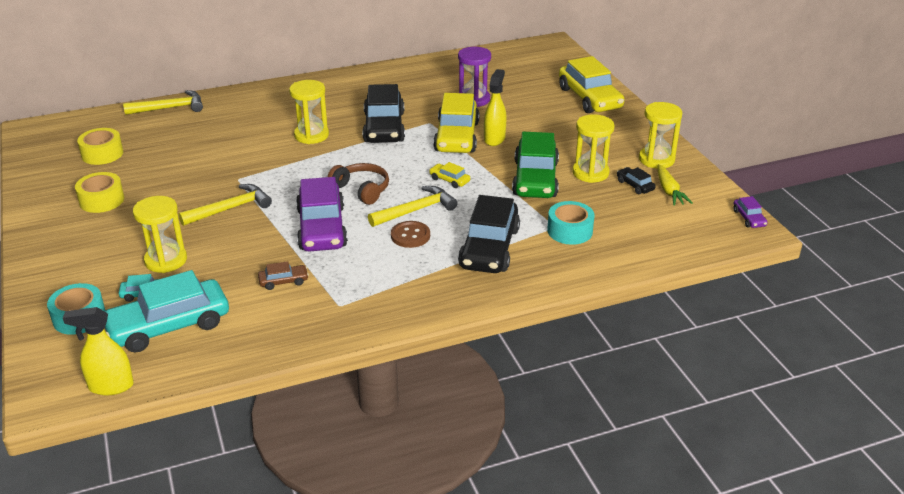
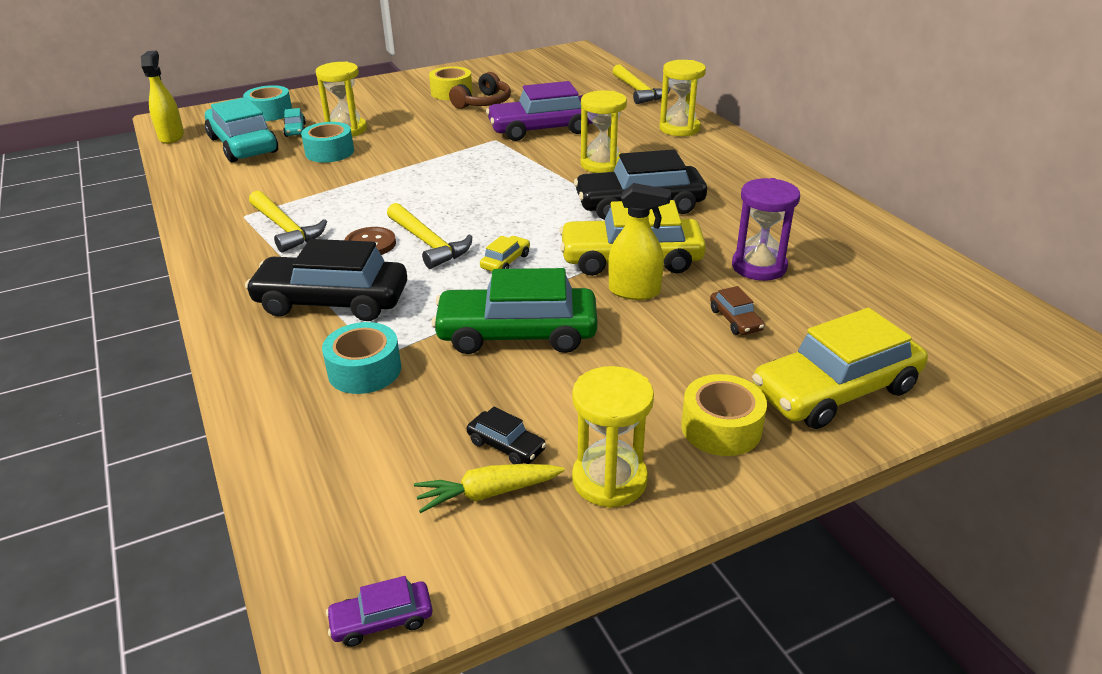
camera: 85 degrees right, 0 degrees up
(102, 154) = (535, 80): yellow tape -> yellow tape (721, 428)
(218, 267) = (329, 152): none -> turquoise tape
(230, 208) = (436, 144): yellow hammer -> yellow hammer (286, 229)
(283, 281) = (296, 184): brown car -> brown car (735, 320)
(321, 228) = (393, 191): purple car -> purple car (542, 129)
(361, 190) = (477, 205): brown headphones -> brown headphones (483, 103)
(590, 173) = (543, 391): yellow hourglass -> yellow hourglass (679, 128)
(635, 185) = (506, 446): black car -> black car turned 75 degrees clockwise

